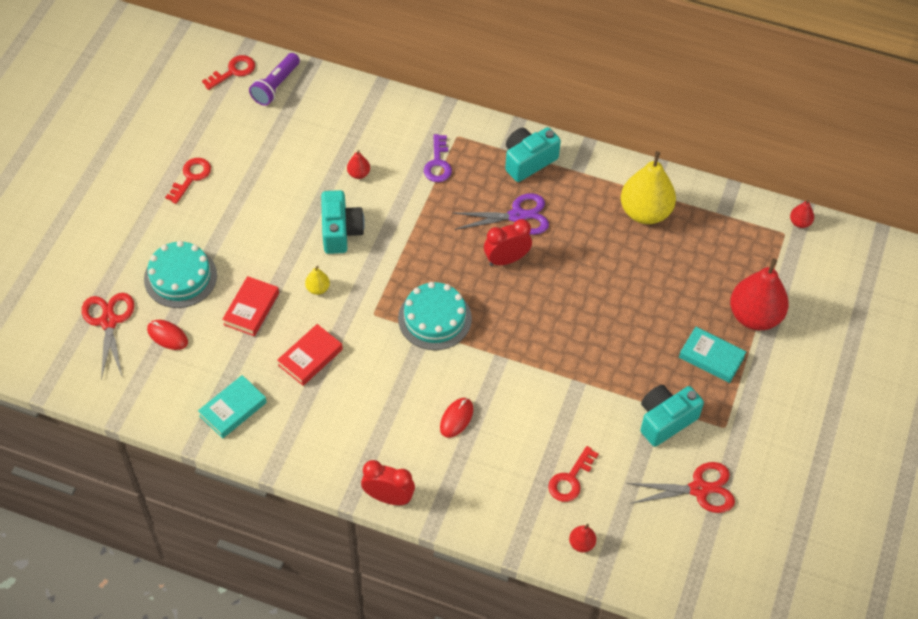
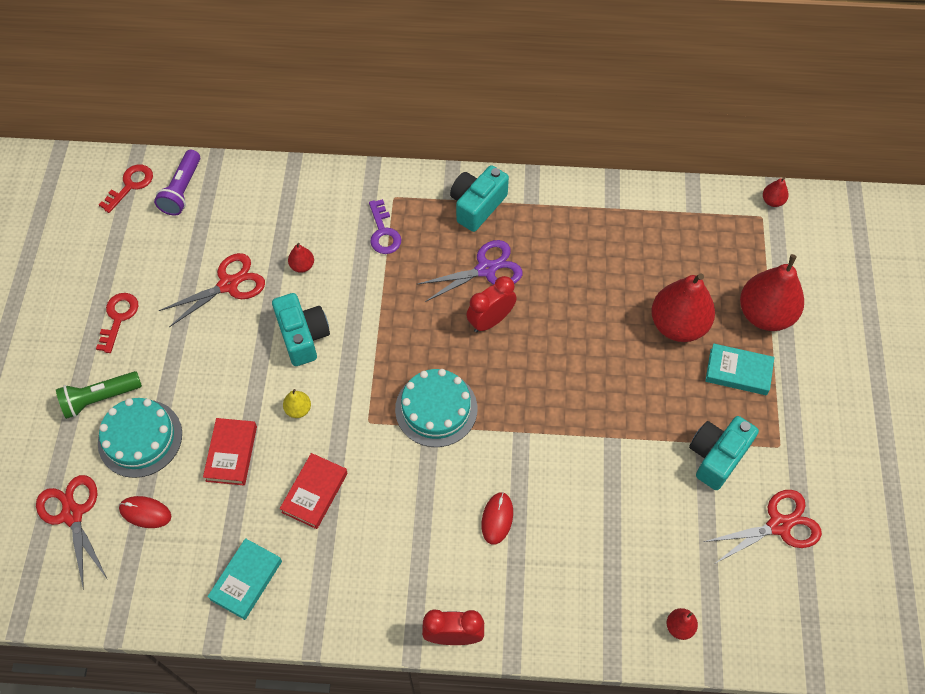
camera: 15 degrees left, 5 degrees up
(157, 238) = (100, 399): none -> green flashlight
(291, 173) = (228, 284): none -> red scissors
(570, 479) = (642, 554): red key -> none
(645, 212) = (615, 230): yellow pear -> none
(672, 305) = (678, 325): none -> red pear

